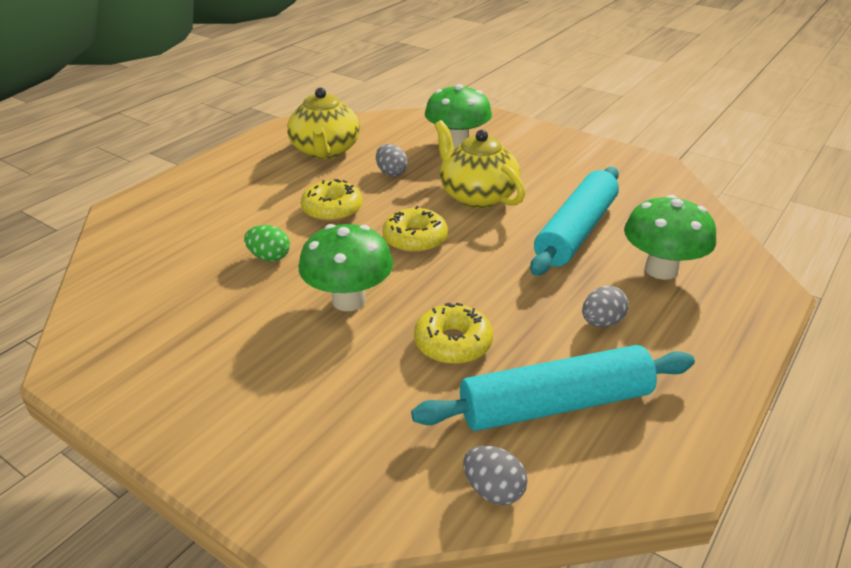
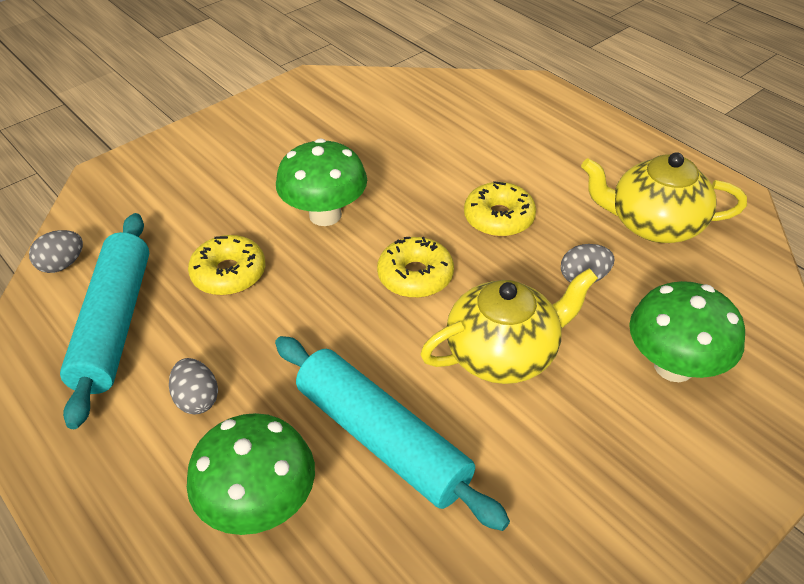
camera: 105 degrees right, 10 degrees up
(269, 257) = (417, 170): green egg -> none

